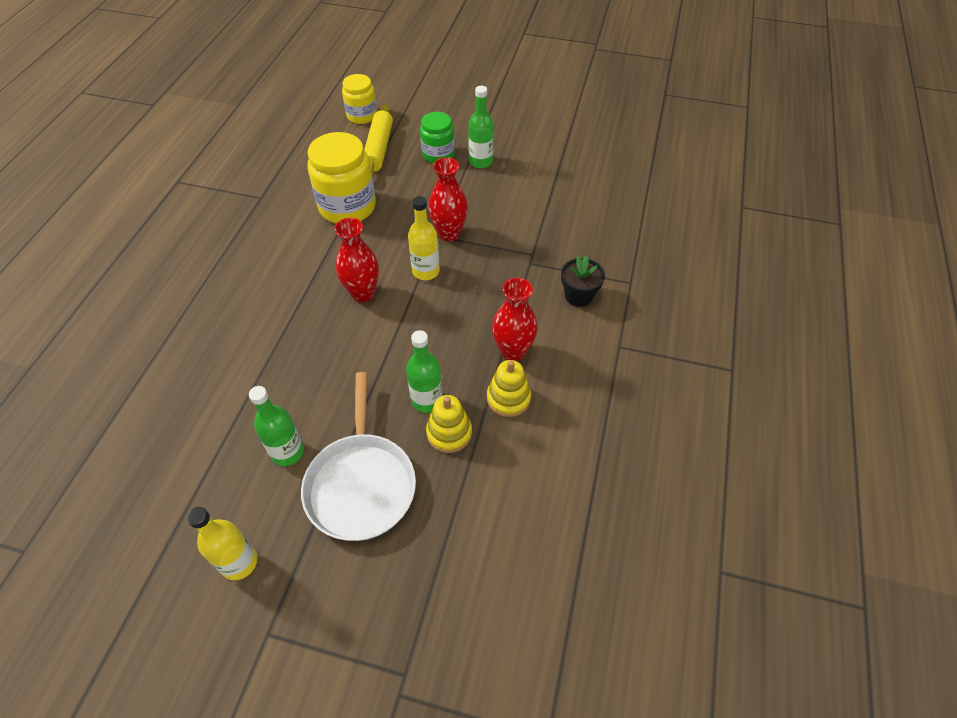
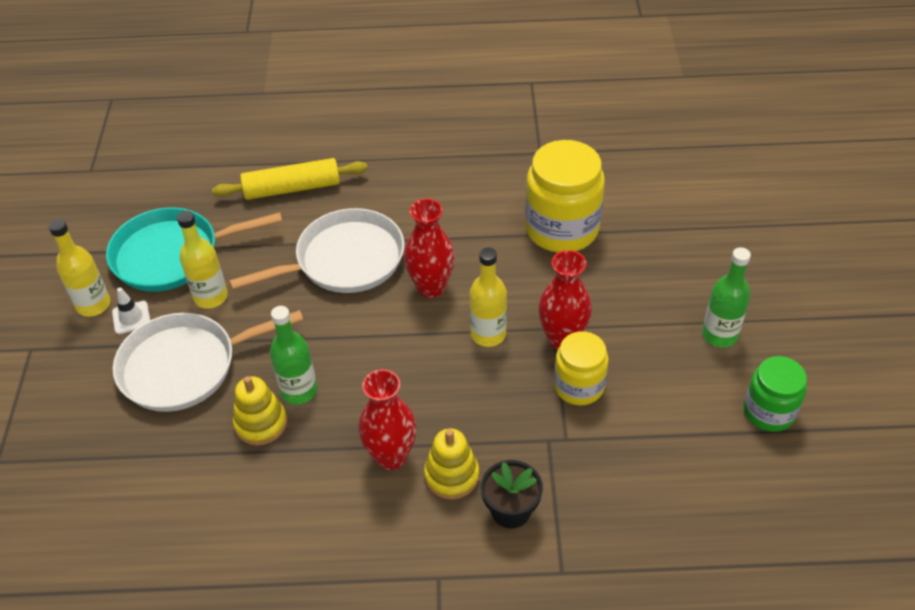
camera: 75 degrees right, 5 degrees down
(212, 479) = (172, 255): none -> turquoise pan
(276, 526) = (131, 318): none -> white traffic cone
(287, 452) = (211, 297): green bottle -> yellow bottle
(301, 343) = (344, 260): none -> white pan
(362, 115) = (736, 187): yellow jar -> yellow jar (579, 386)
(379, 149) = (682, 223): yellow rolling pin -> yellow rolling pin (292, 188)
(438, 154) = (707, 285): green jar -> green jar (768, 411)
(508, 398) = (321, 469): yellow stacking toy -> yellow stacking toy (451, 475)

